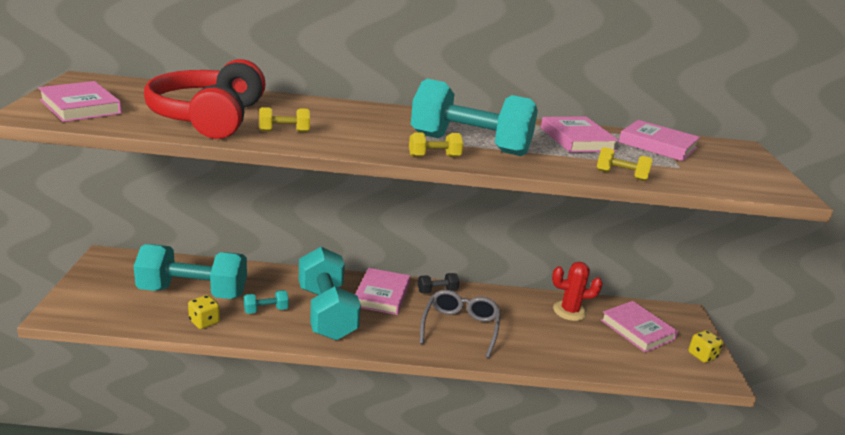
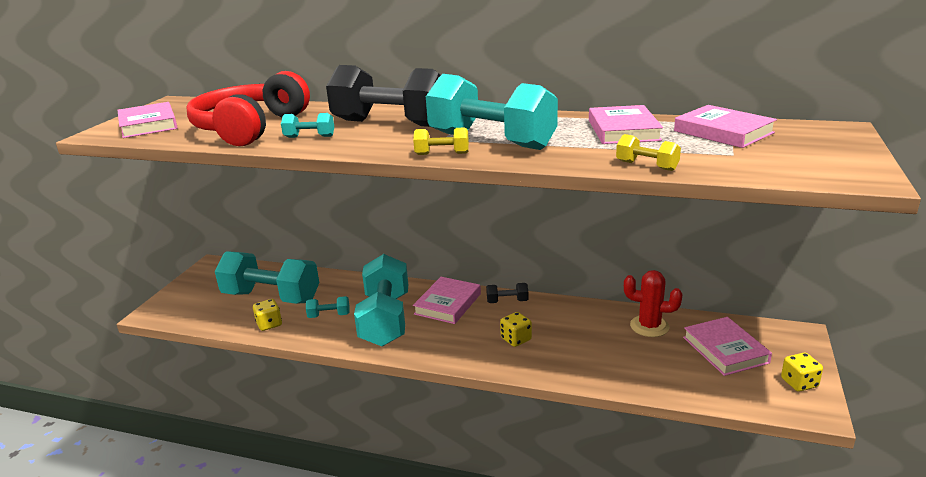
camera: 20 degrees right, 0 degrees up
(284, 131) = (309, 137): yellow dumbbell -> turquoise dumbbell
(357, 121) = (390, 123): none -> black dumbbell
(460, 327) = (516, 339): grey glasses -> yellow dice

